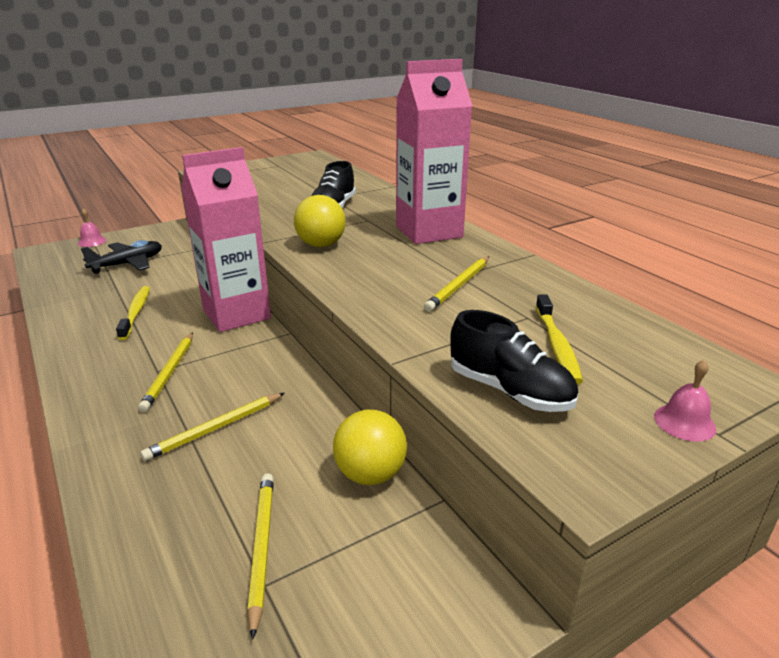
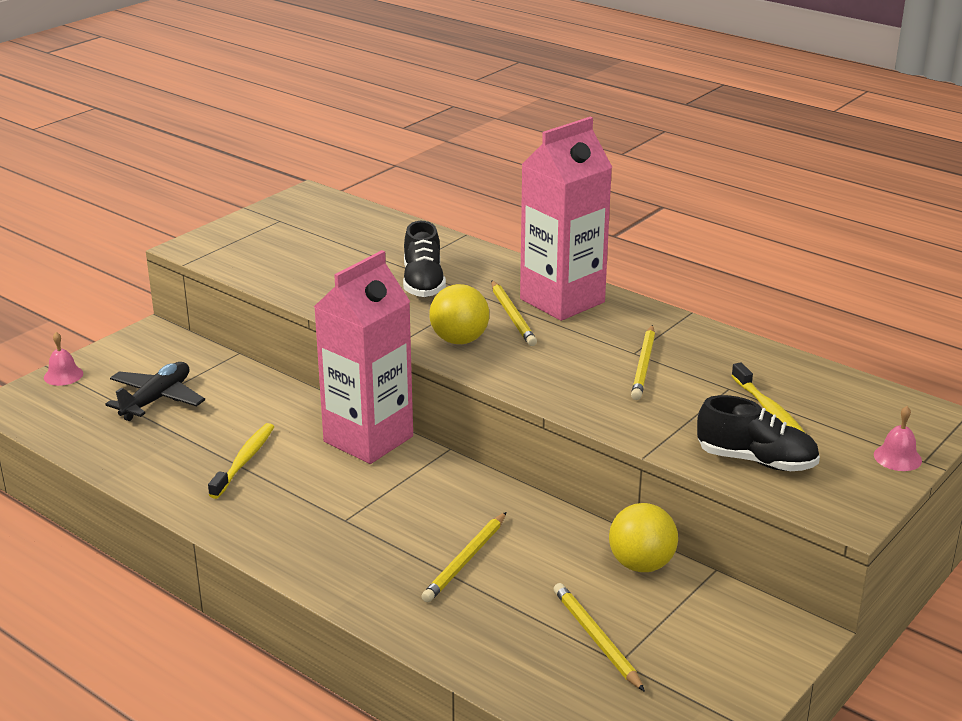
camera: 20 degrees left, 0 degrees up
(136, 312) = (244, 461): yellow toothbrush -> yellow toothbrush turned 45 degrees clockwise
(169, 373) = (361, 519): yellow pencil -> yellow pencil (512, 316)

